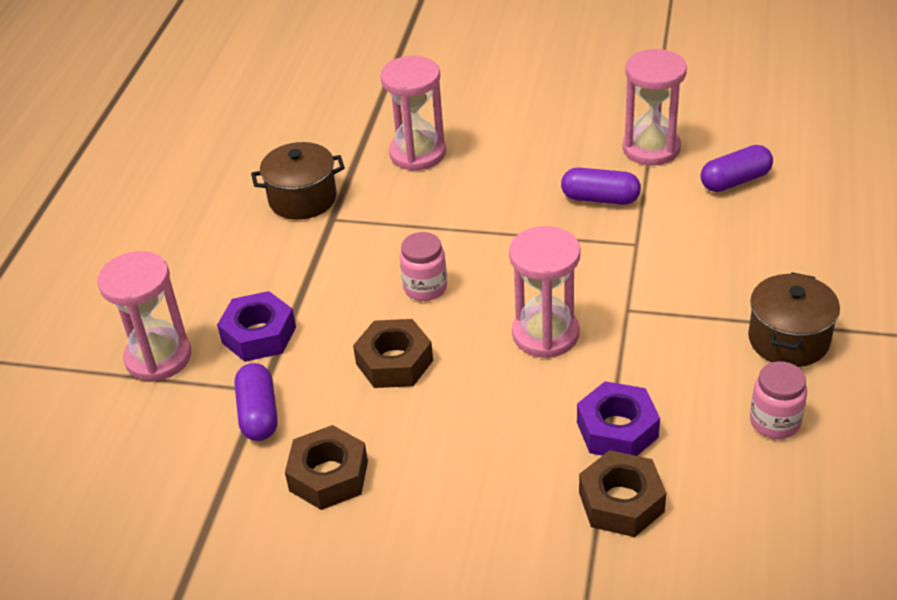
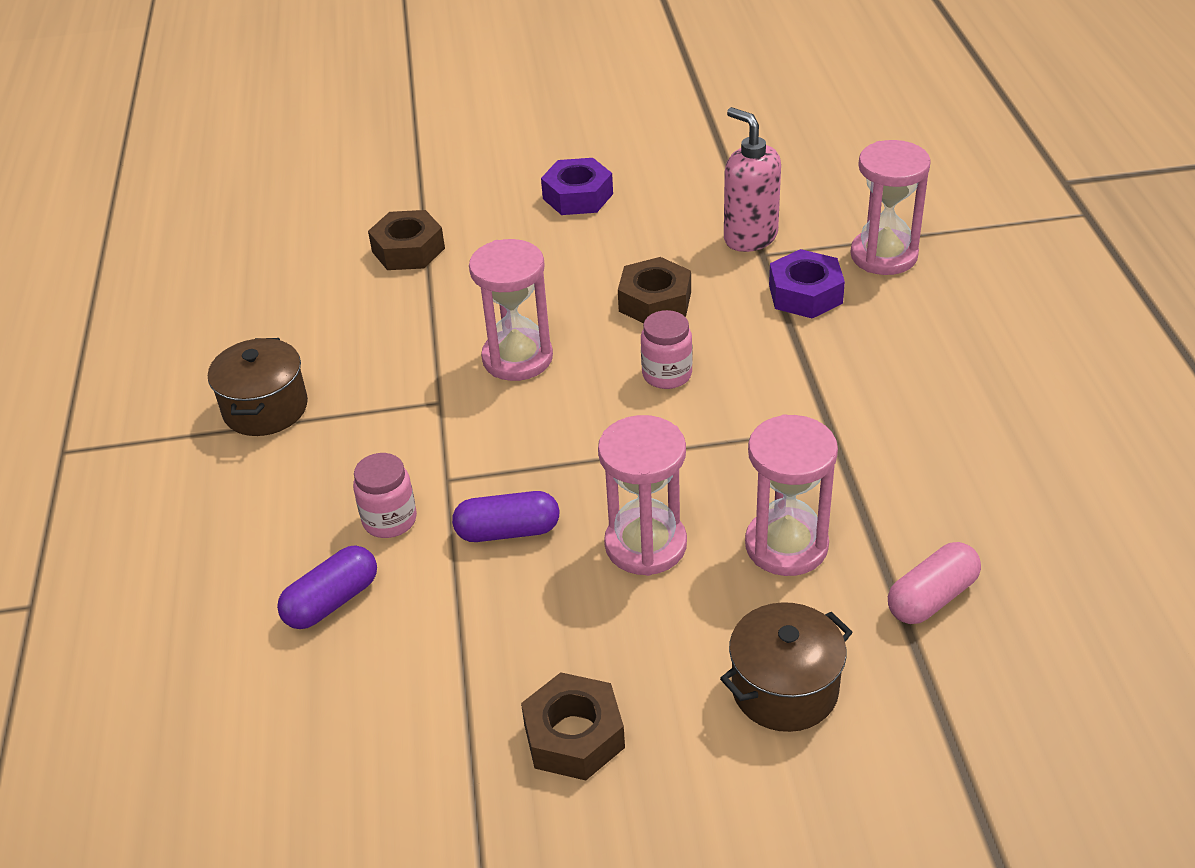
camera: 160 degrees right, 0 degrees up
(258, 414) = (750, 237): purple capsule -> pink soap dispenser
(303, 199) = (886, 443): brown pot -> brown pot (784, 689)
(328, 476) = (656, 213): brown nut -> brown nut (574, 736)
(353, 112) = (931, 597): none -> pink capsule
(617, 430) = (423, 296): purple nut -> purple nut (577, 196)
(651, 148) = (458, 632): pink hourglass -> pink hourglass (645, 545)
(775, 422) = (281, 333): pink jar -> pink jar (389, 520)

